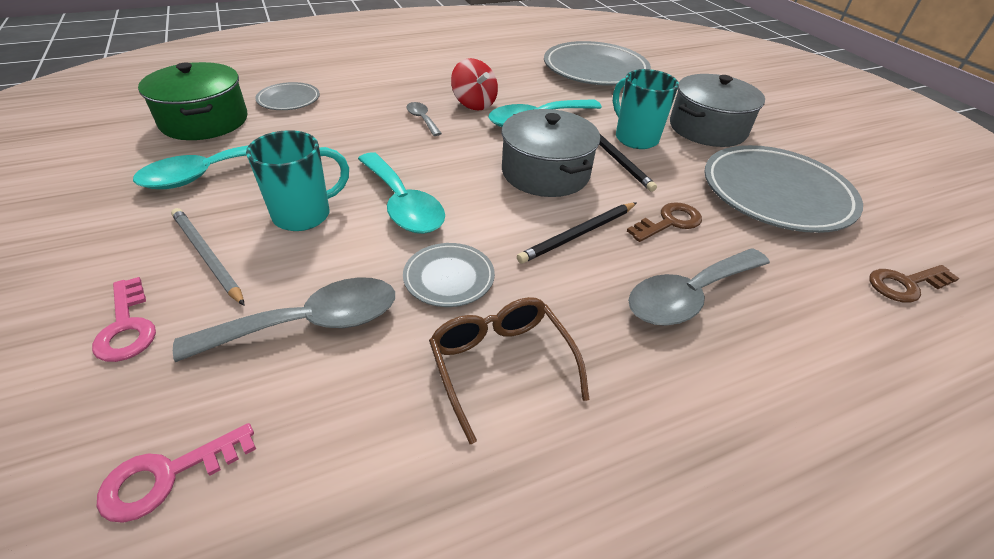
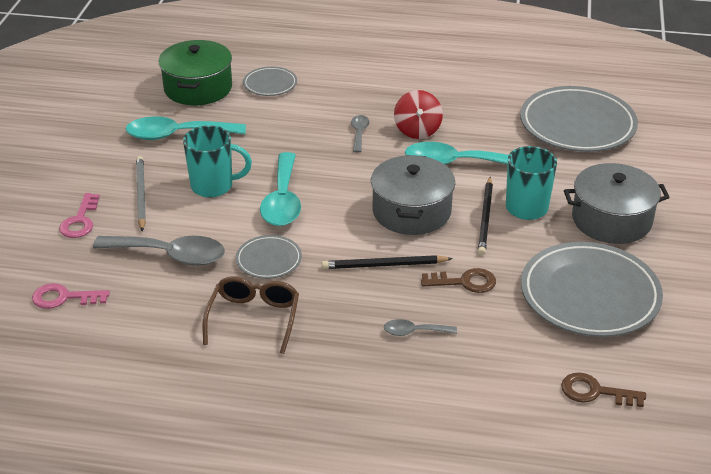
camera: 35 degrees right, 5 degrees down
(689, 296) = (414, 332): grey spoon -> grey spoon, size x0.50

